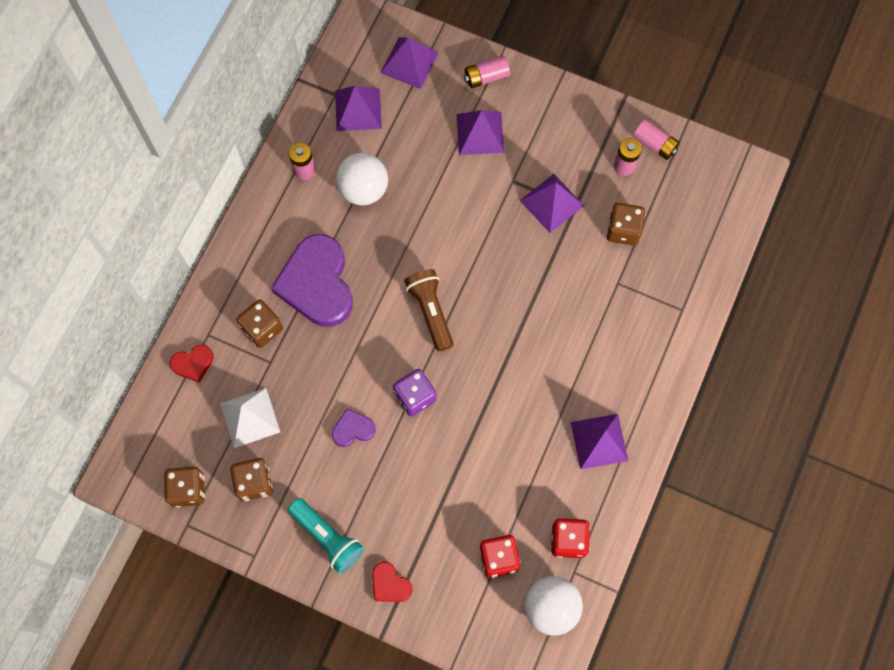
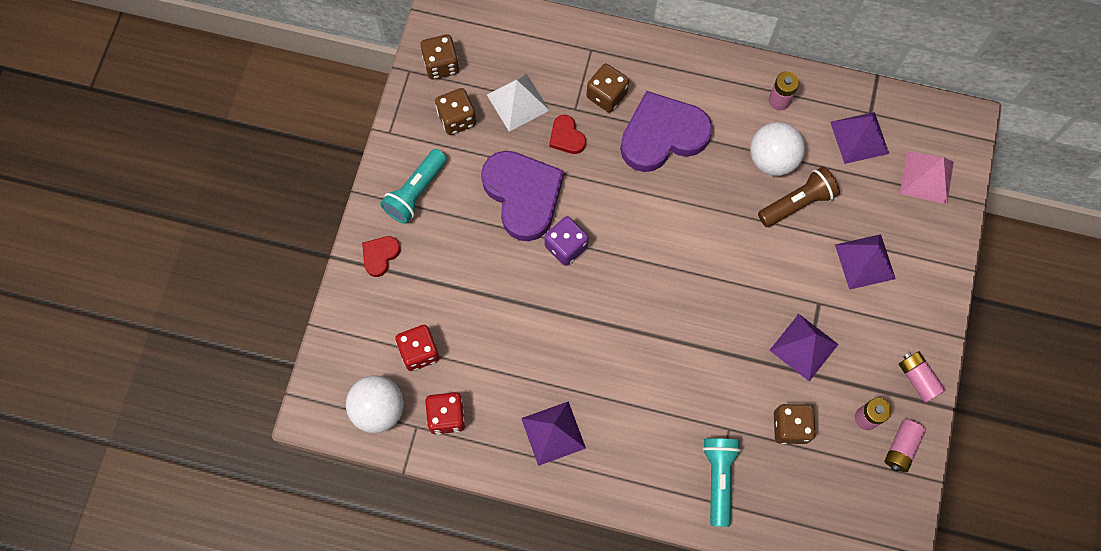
camera: 80 degrees right, 0 degrees up
(193, 363) = (560, 43): red heart -> red heart (566, 137)
(353, 429) = (523, 195): purple heart -> purple heart, size x2.20
(409, 62) = (927, 177): purple pyramid -> pink pyramid
(430, 311) = (657, 246): brown flashlight -> brown flashlight (797, 203)
(486, 77) = (932, 257): pink battery -> pink battery (917, 379)
(662, 301) = (718, 479): none -> turquoise flashlight

